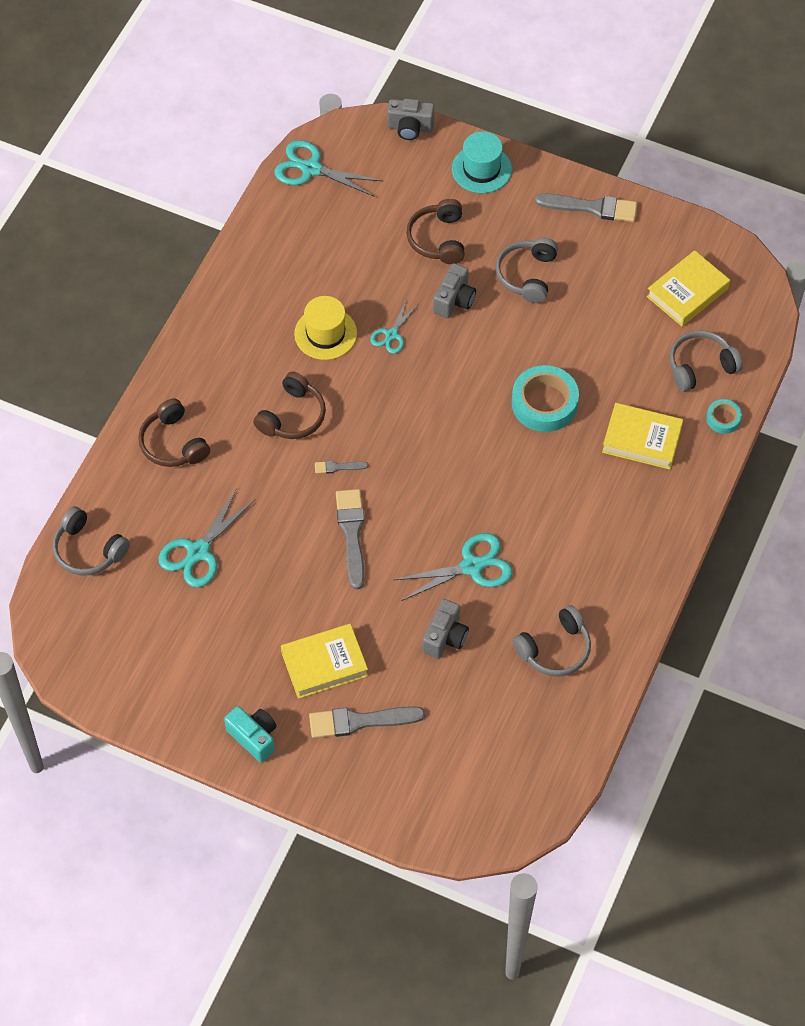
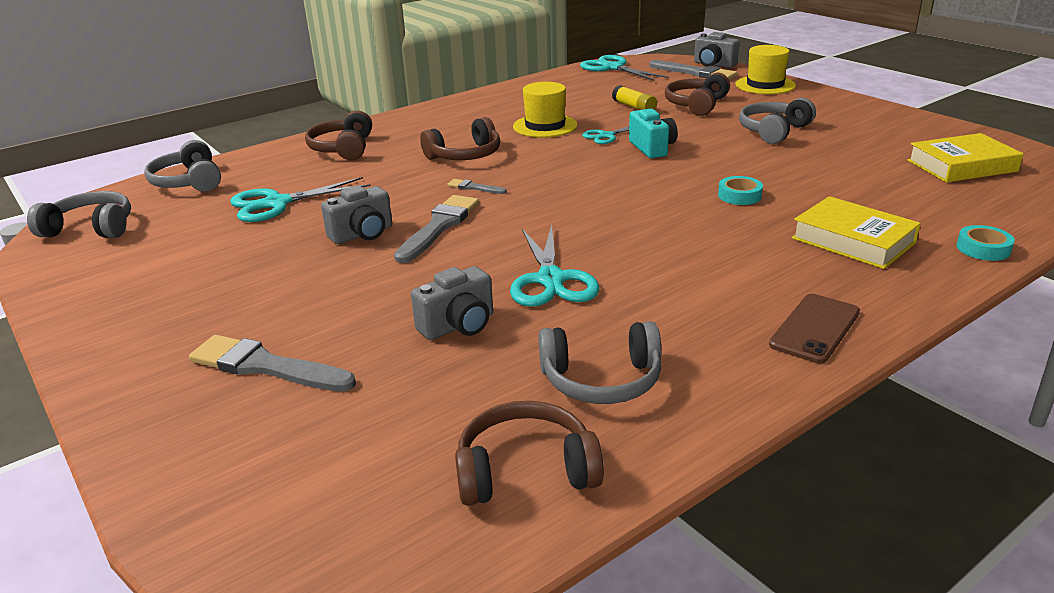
camera: 30 degrees right, 30 degrees down
(254, 737) = (131, 340): turquoise camera -> turquoise camera (652, 148)
(324, 664) = (290, 306): yellow book -> none
(384, 264) = (634, 107): none -> yellow glue stick
(454, 300) = (686, 131): grey camera -> grey camera (362, 234)
(471, 566) = (551, 280): turquoise scissors -> turquoise scissors turned 75 degrees clockwise
(481, 169) = (765, 85): turquoise hat -> yellow hat
(544, 403) = (739, 195): turquoise tape -> turquoise tape, size x0.52
(554, 730) = (525, 470): none -> brown headphones
(591, 208) = (867, 113): grey brush -> grey brush (695, 73)
(649, 552) = (814, 328): none -> brown phone
(700, 366) = (962, 209): grey headphones -> grey headphones (91, 228)

